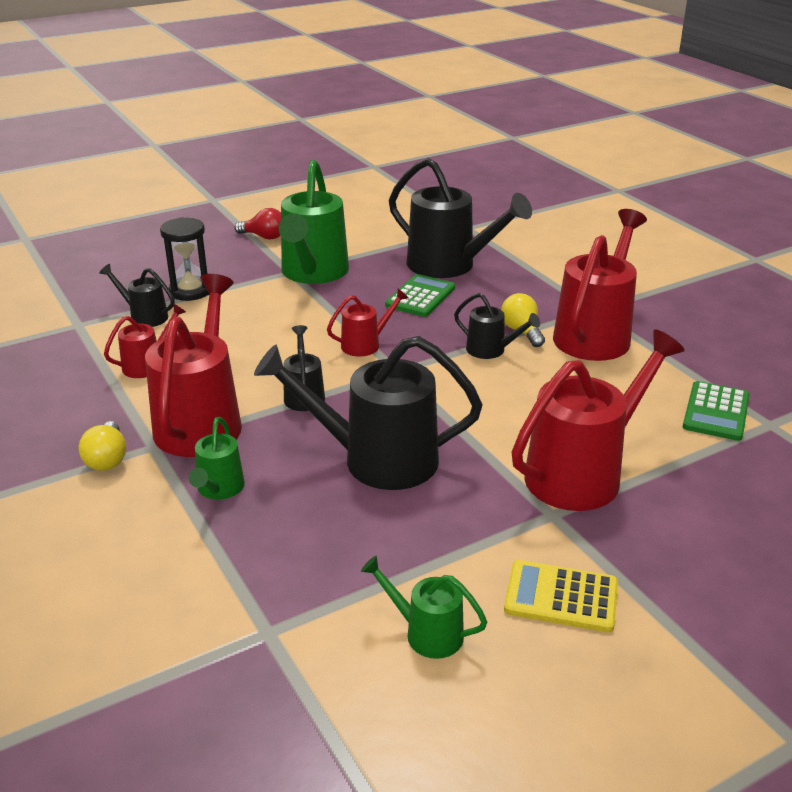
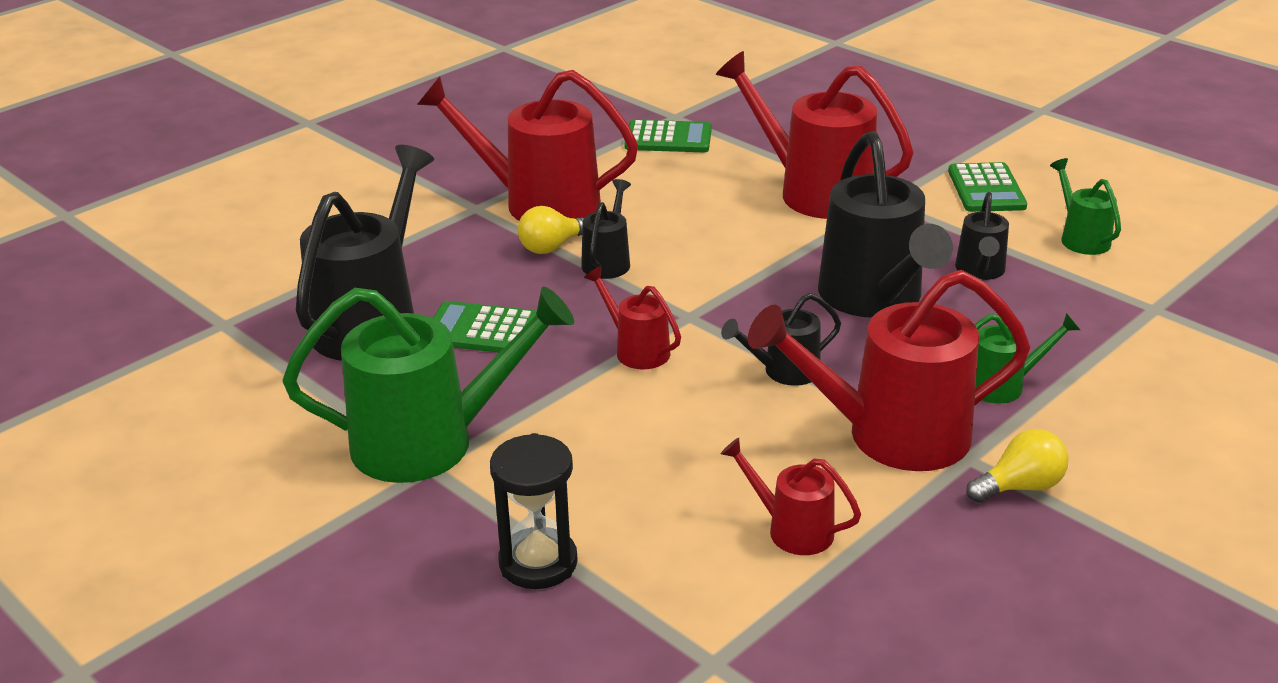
camera: 105 degrees left, 0 degrees up
(144, 316) = (650, 588): black watering can -> black watering can (980, 271)
(264, 237) = (285, 536): red light bulb -> none
(426, 633) = (1080, 238): green watering can -> green watering can turned 150 degrees clockwise
(561, 597) = (986, 189): yellow calculator -> green calculator

